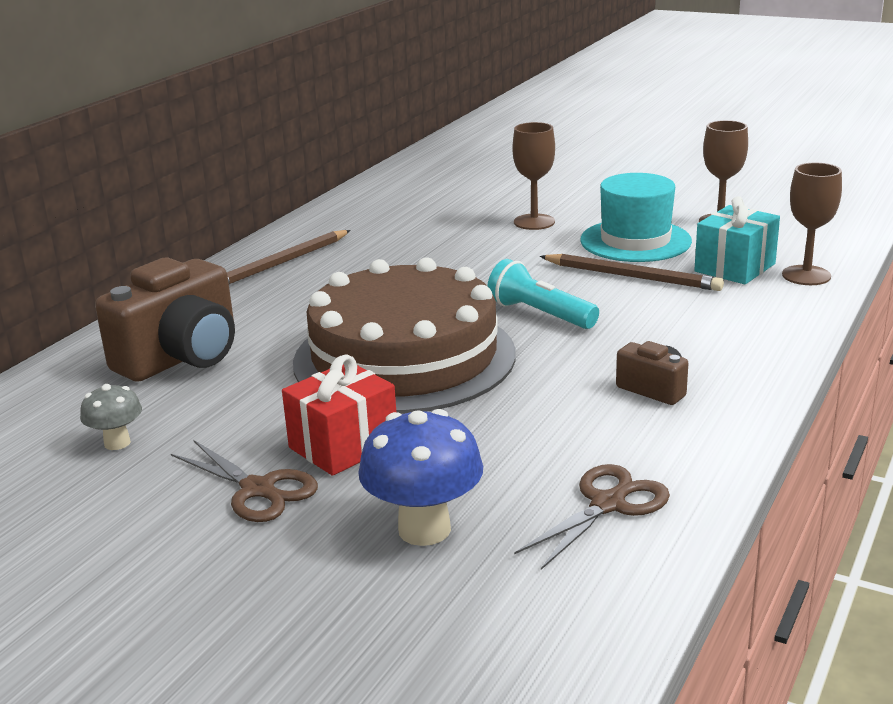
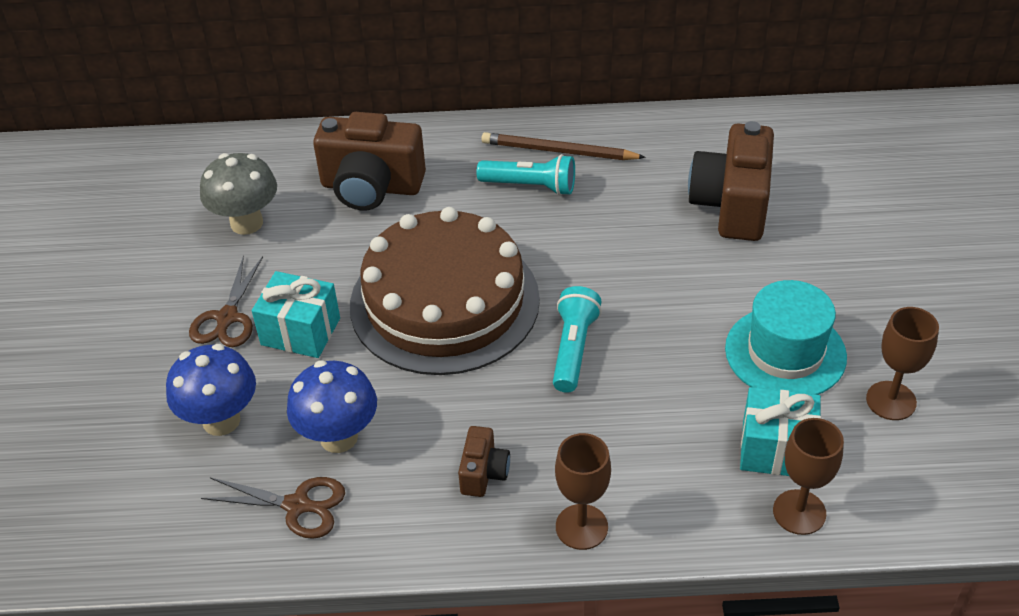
camera: 60 degrees right, 20 degrees up
(117, 443) = (246, 223): grey mushroom -> grey mushroom, size x1.77
(307, 285) = (530, 186): none -> turquoise flashlight
(343, 446) = (300, 331): red gift -> turquoise gift
(450, 219) = (731, 205): none -> brown camera
(530, 456) = (338, 437): none -> blue mushroom
(534, 222) = (773, 263): brown goblet -> brown goblet (581, 527)
(632, 276) = (697, 380): brown pencil -> none

